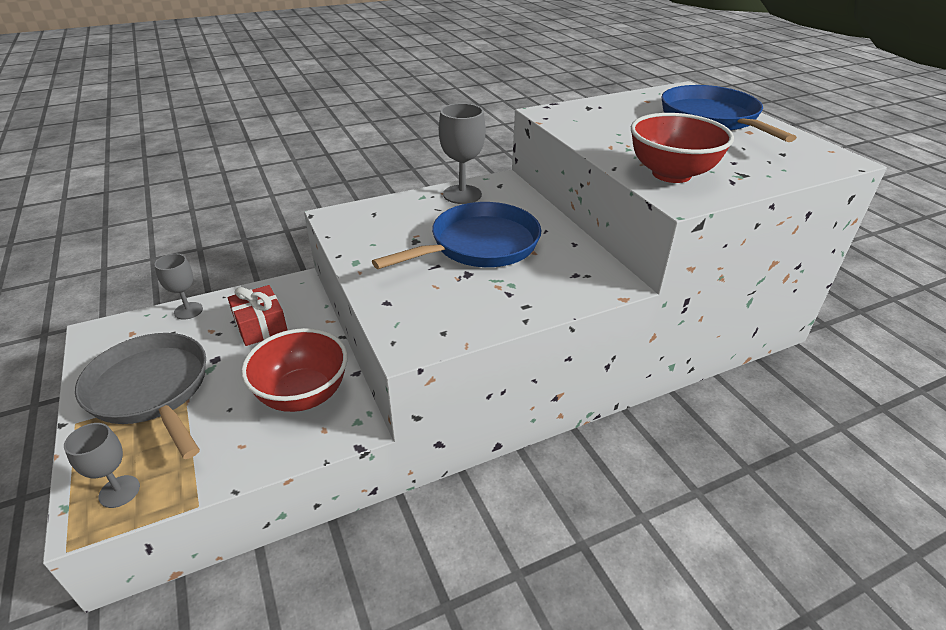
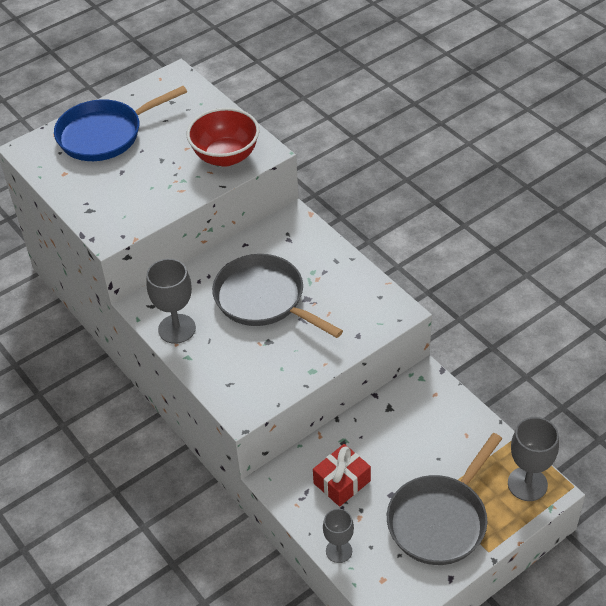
camera: 100 degrees left, 10 degrees up
(119, 491) = (527, 484): grey goblet -> grey goblet, size x1.54
(303, 395) = (409, 418): red bowl -> none
(479, 245) = (264, 299): blue pan -> grey pan

